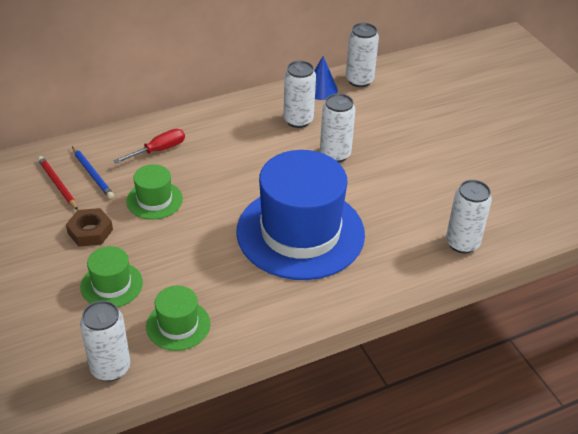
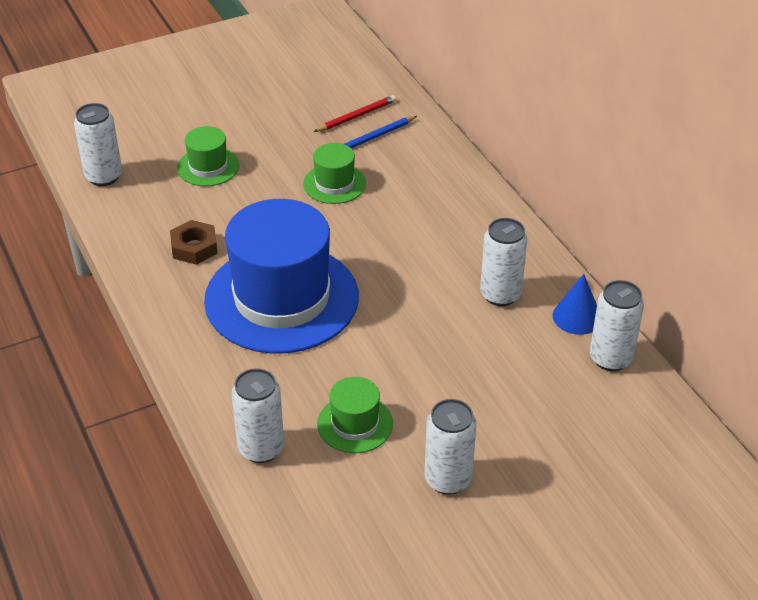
camera: 90 degrees right, 0 degrees up
(90, 231) = (284, 145): brown nut -> brown nut (194, 247)
(159, 150) = (422, 180): red screwdriver -> none
(178, 325) = (150, 214): green hat -> green hat (355, 424)
(335, 154) = (431, 330): white can -> white can (448, 479)

